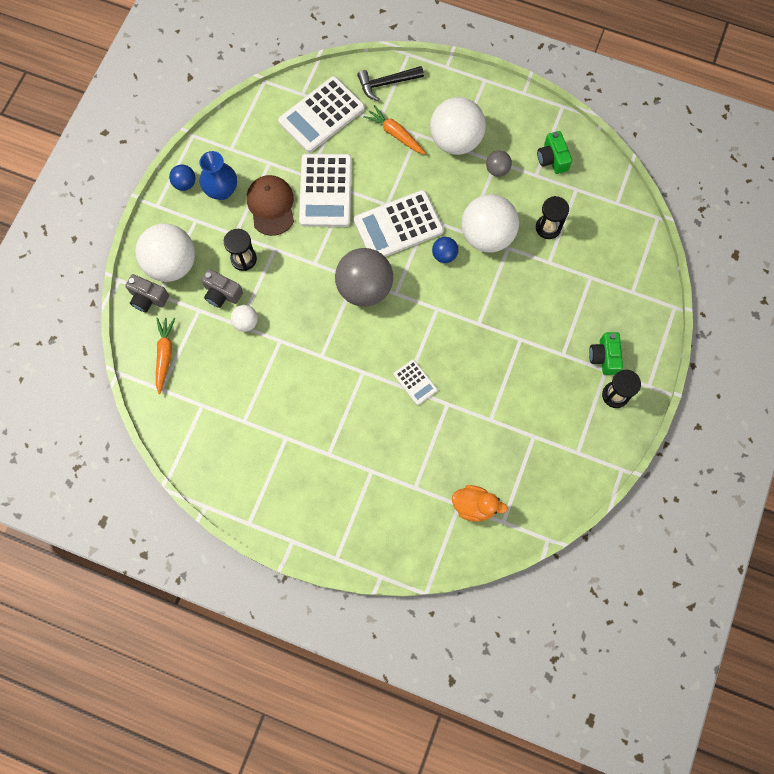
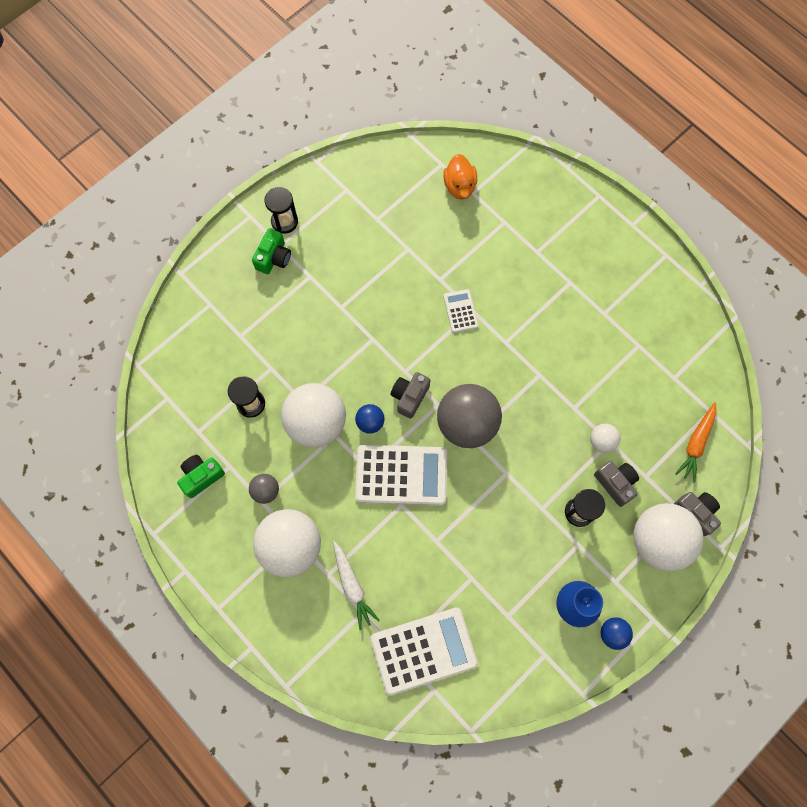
camera: 155 degrees left, 0 degrees up
(271, 206) = (526, 561): brown cap -> none
(326, 191) = (459, 551): white calculator -> none
(386, 83) = (330, 657): black hammer -> none
(395, 134) = (352, 586): orange carrot -> white carrot
(422, 289) = (410, 397): none -> grey camera
(474, 506) = (459, 186): orange duck -> orange duck turned 135 degrees counterclockwise
(552, 159) = (201, 477): green camera -> green camera turned 135 degrees counterclockwise

